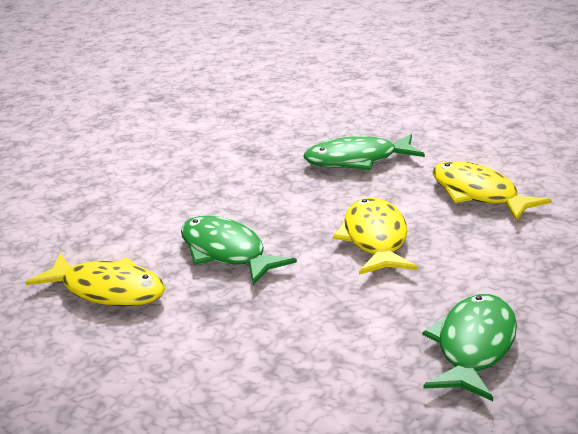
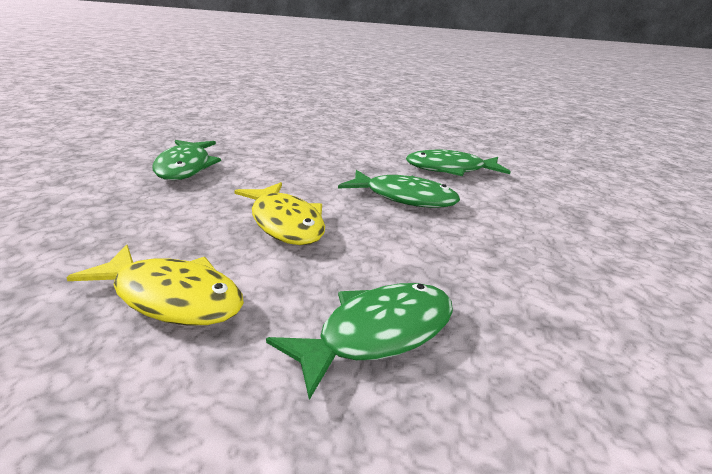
camera: 150 degrees right, 0 degrees up
(107, 290) = (450, 169): yellow fish -> green fish

